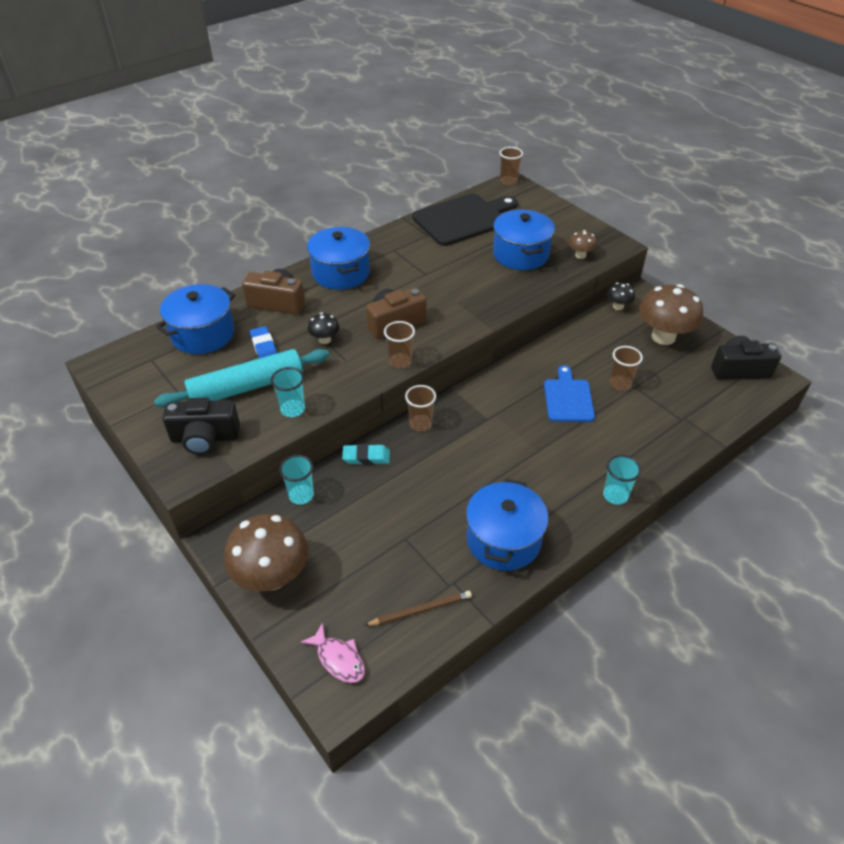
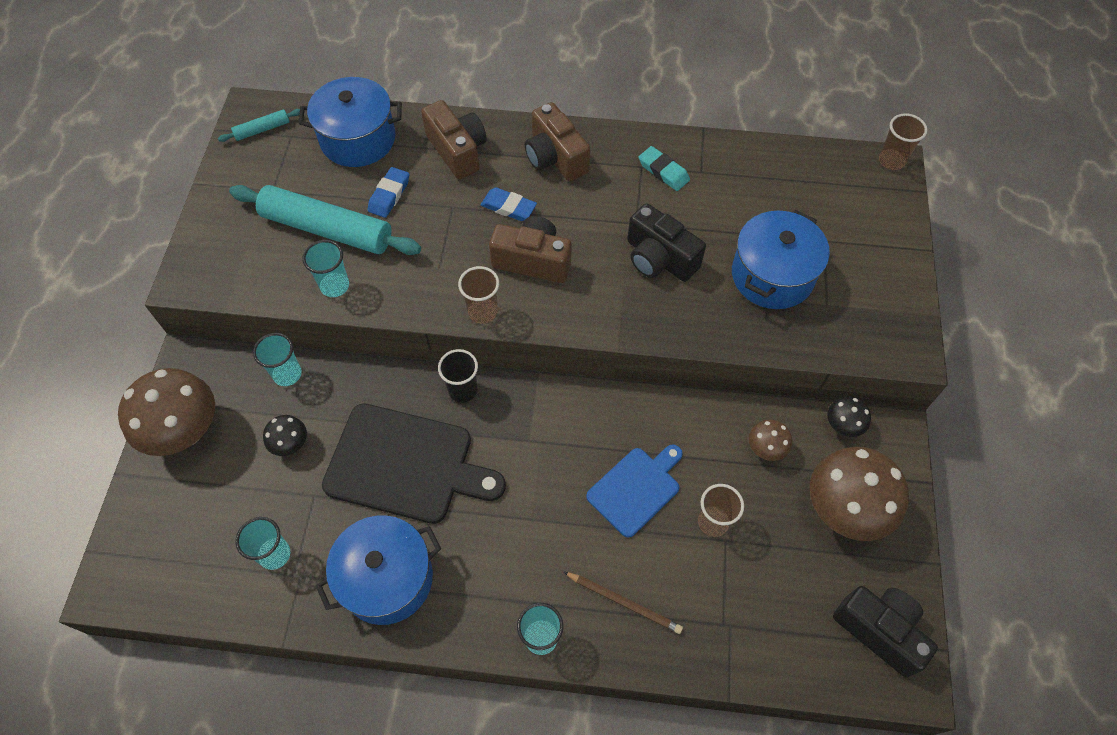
camera: 45 degrees right, 15 degrees up
(124, 368) = (262, 129): none -> turquoise rolling pin
(205, 438) = (240, 256): black camera -> black camera (659, 259)
(325, 340) = (448, 229): black mushroom -> black mushroom (291, 444)
(338, 659) = (147, 553): pink fish -> none
(341, 273) = (555, 157): blue pot -> brown camera
(346, 309) = (508, 207): none -> blue eraser
(366, 457) = (378, 383): turquoise eraser -> turquoise eraser (663, 171)
(420, 424) = (463, 390): brown cup -> black cup
(420, 610) = (247, 574): brown pencil -> brown pencil (624, 603)
(423, 586) = (275, 554): none -> turquoise cup
(463, 219) = (768, 178): black cutting board -> black cutting board (406, 464)
(580, 255) = (842, 330): brown mushroom -> brown mushroom (765, 449)

